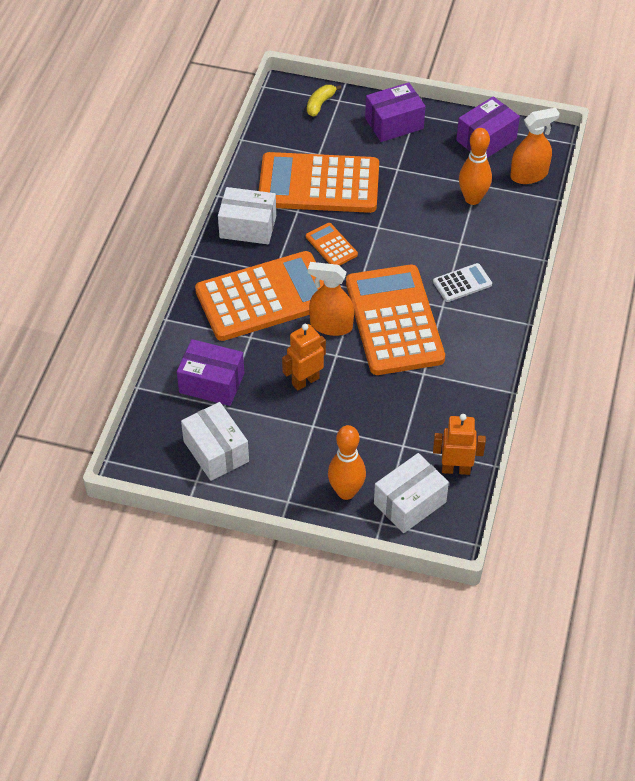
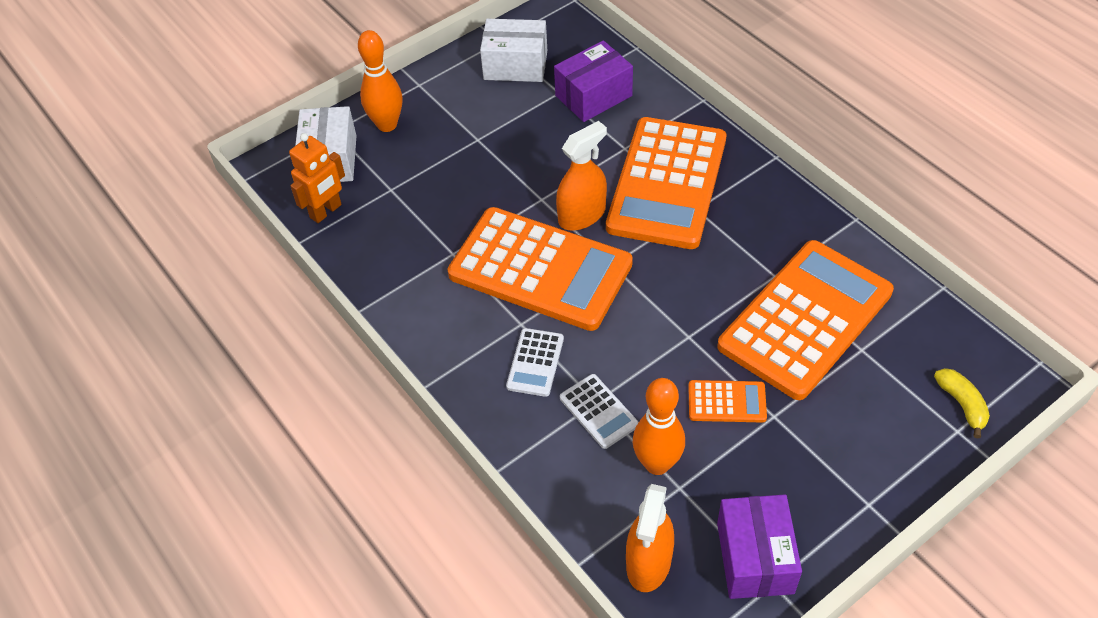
camera: 130 degrees right, 0 degrees up
(248, 227) = (783, 220): white box -> none
(305, 381) = (532, 160): orange robot -> none
(331, 246) = (694, 276): orange calculator -> orange calculator (727, 402)
(394, 123) = (865, 466): purple box -> none
(465, 238) = (598, 411): none -> white calculator

